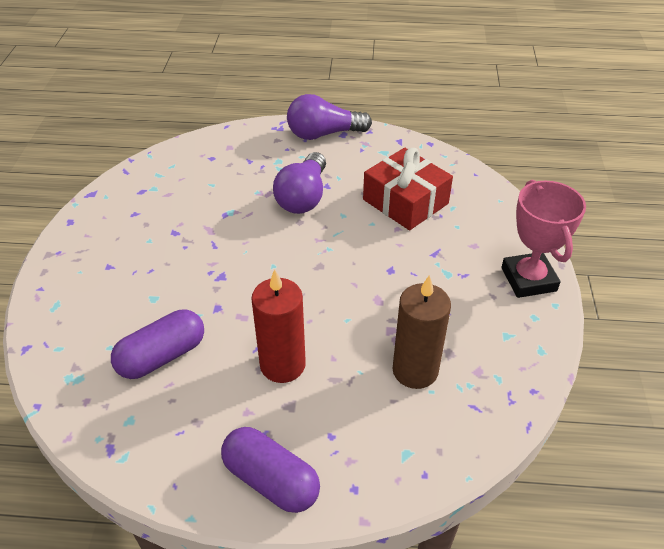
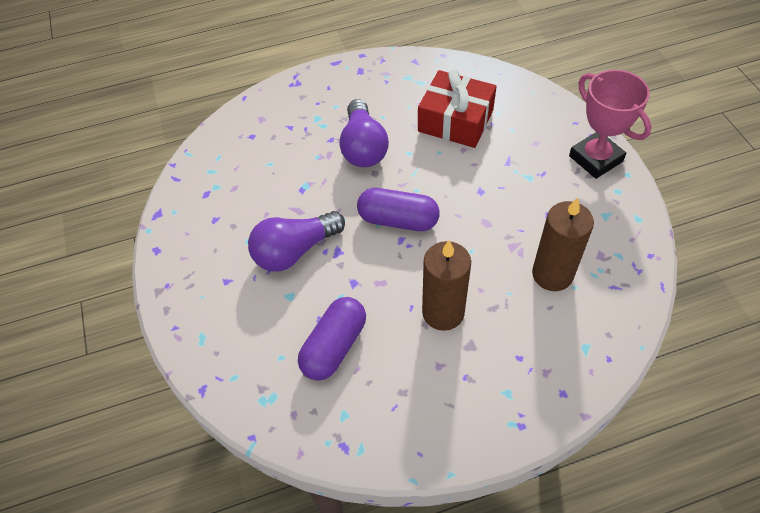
camera: 20 degrees left, 10 degrees up
(271, 480) = (495, 414): purple capsule -> purple capsule (398, 220)
(282, 365) = (443, 312): red candle -> brown candle
(323, 134) = (342, 76): purple light bulb -> purple light bulb (294, 251)

